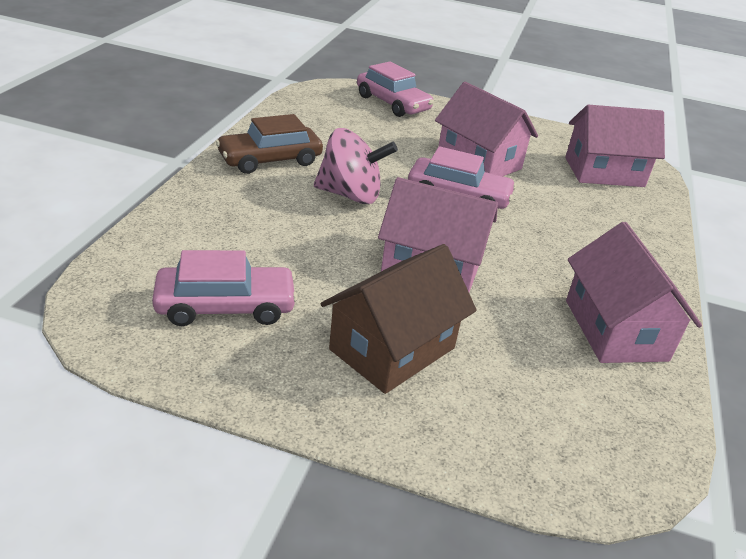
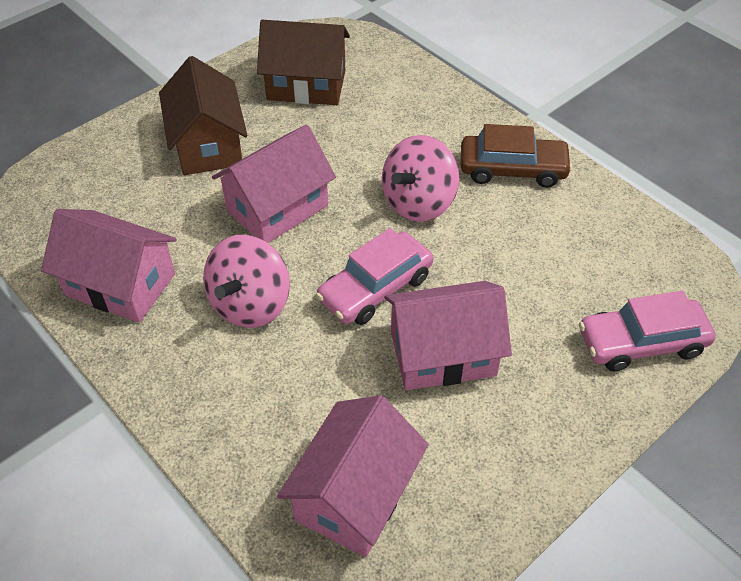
camera: 125 degrees right, 15 degrees up
(226, 307) = (306, 85): pink car -> brown house
(270, 160) = (512, 169): brown car -> brown car turned 90 degrees clockwise
(541, 248) = (250, 304): none -> pink spinning top

